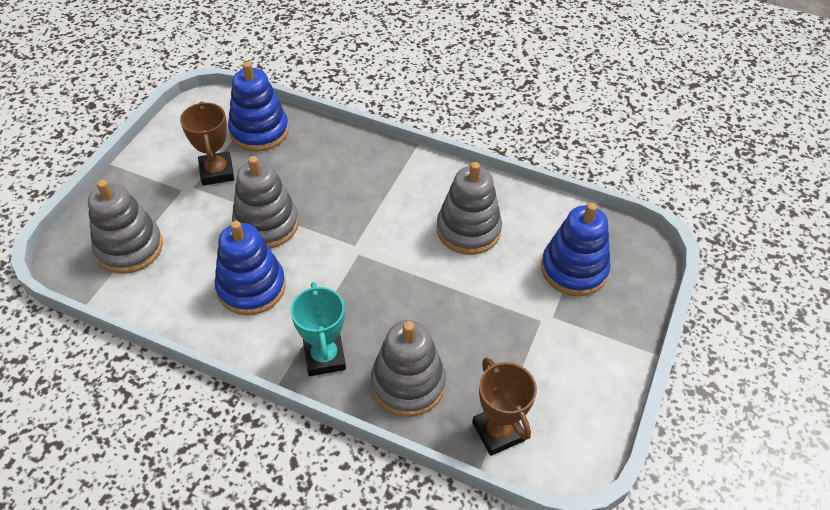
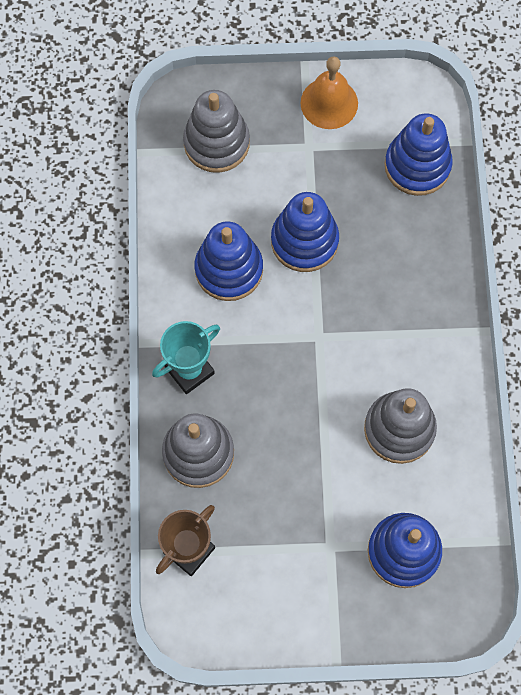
camera: 65 degrees right, 20 degrees up
(162, 160) = (329, 103): none -> orange bell
(217, 172) = (342, 160): brown trophy -> none
(266, 224) = (304, 241): grey stacking toy -> blue stacking toy

